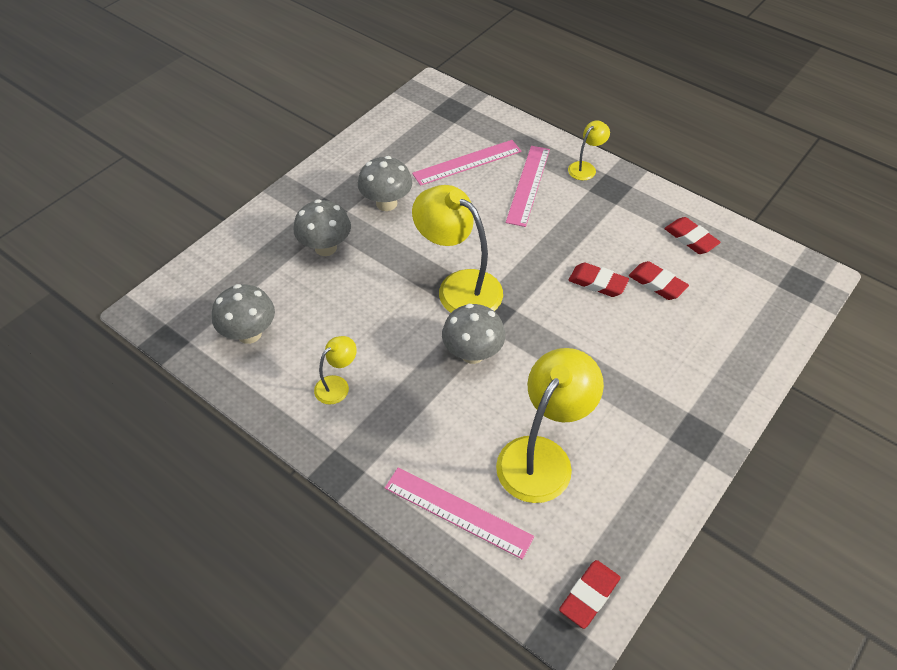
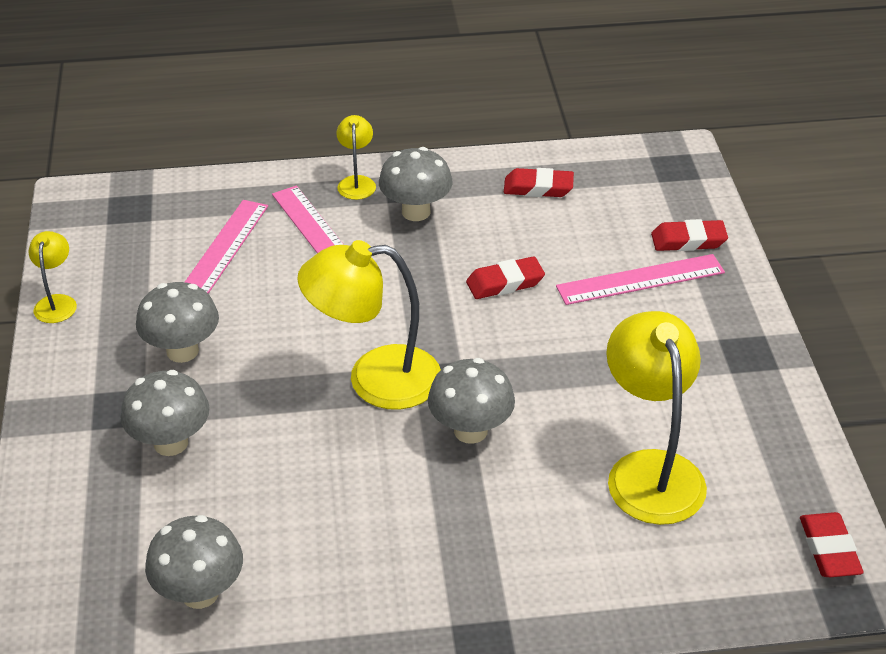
camera: 45 degrees left, 10 degrees down
(337, 385) = (372, 565): yellow lamp -> yellow lamp (57, 302)
(457, 512) = (640, 579): pink ruler -> pink ruler (640, 280)
(598, 206) = (416, 212): none -> grey mushroom
(657, 284) = (558, 247): red eraser -> red eraser (688, 240)

